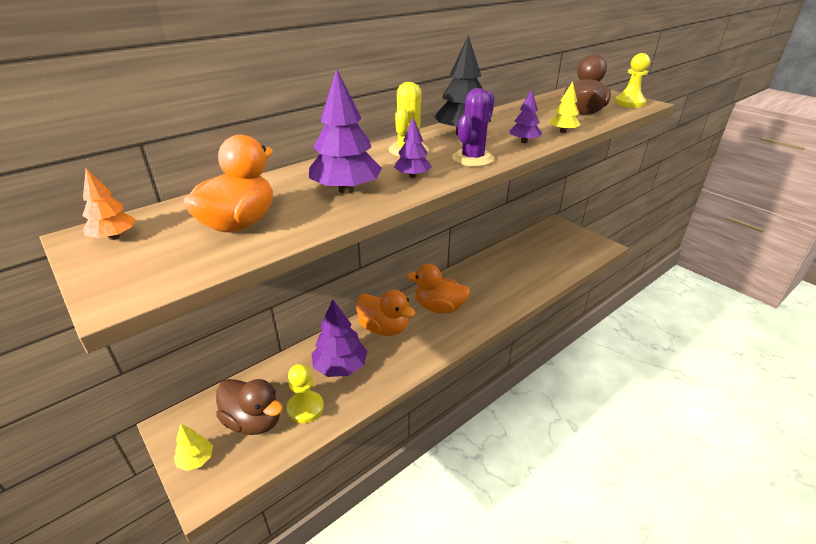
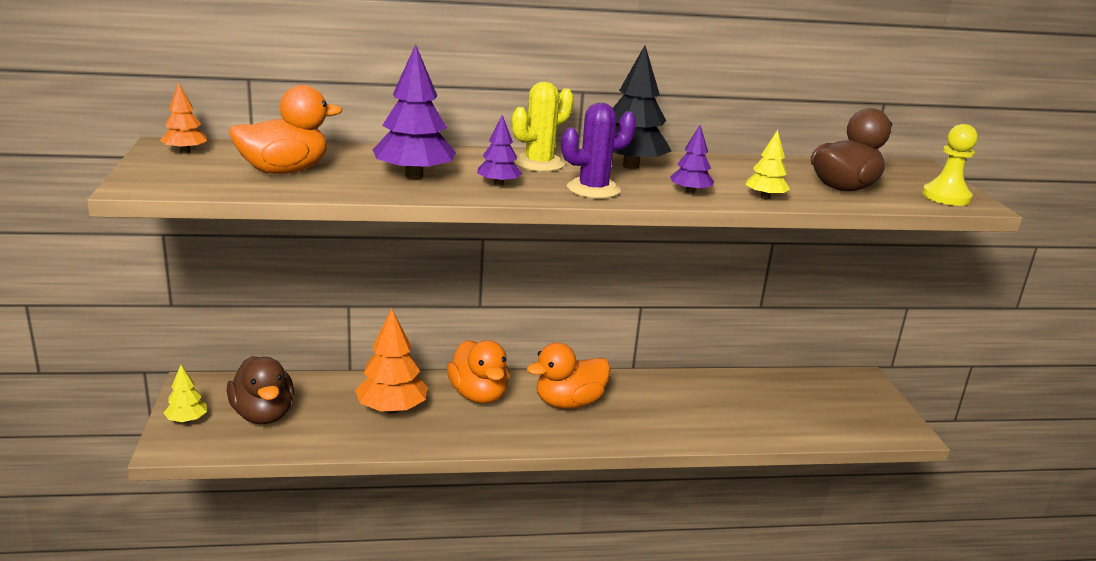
camera: 30 degrees right, 10 degrees down
(305, 408) = (319, 426): yellow pawn -> none
(340, 367) = (391, 409): purple tree -> orange tree
(439, 308) = (568, 403): orange duck -> orange duck turned 75 degrees counterclockwise

